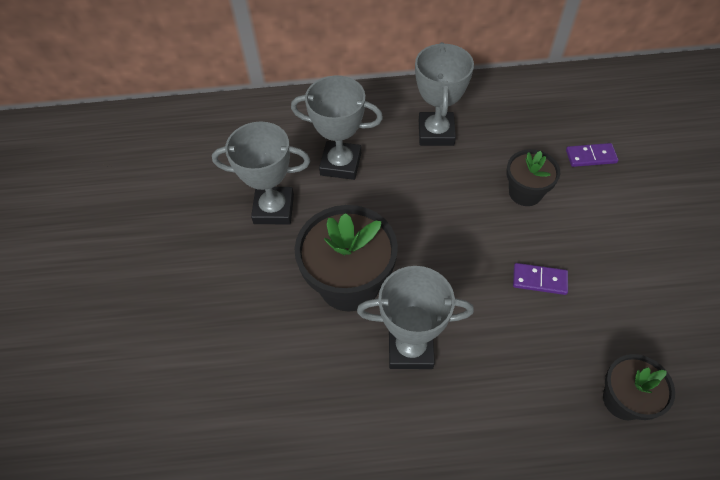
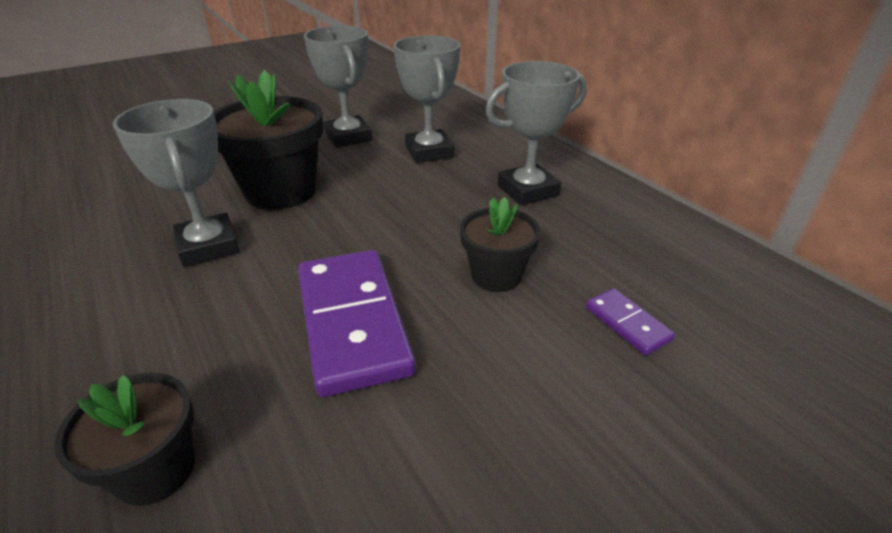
camera: 60 degrees right, 20 degrees down
(539, 280) = (352, 322): purple domino -> purple domino, size x2.18

